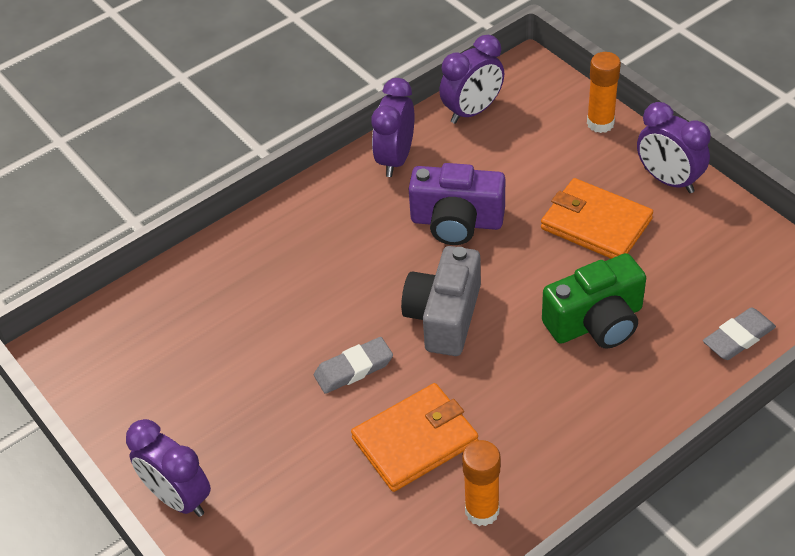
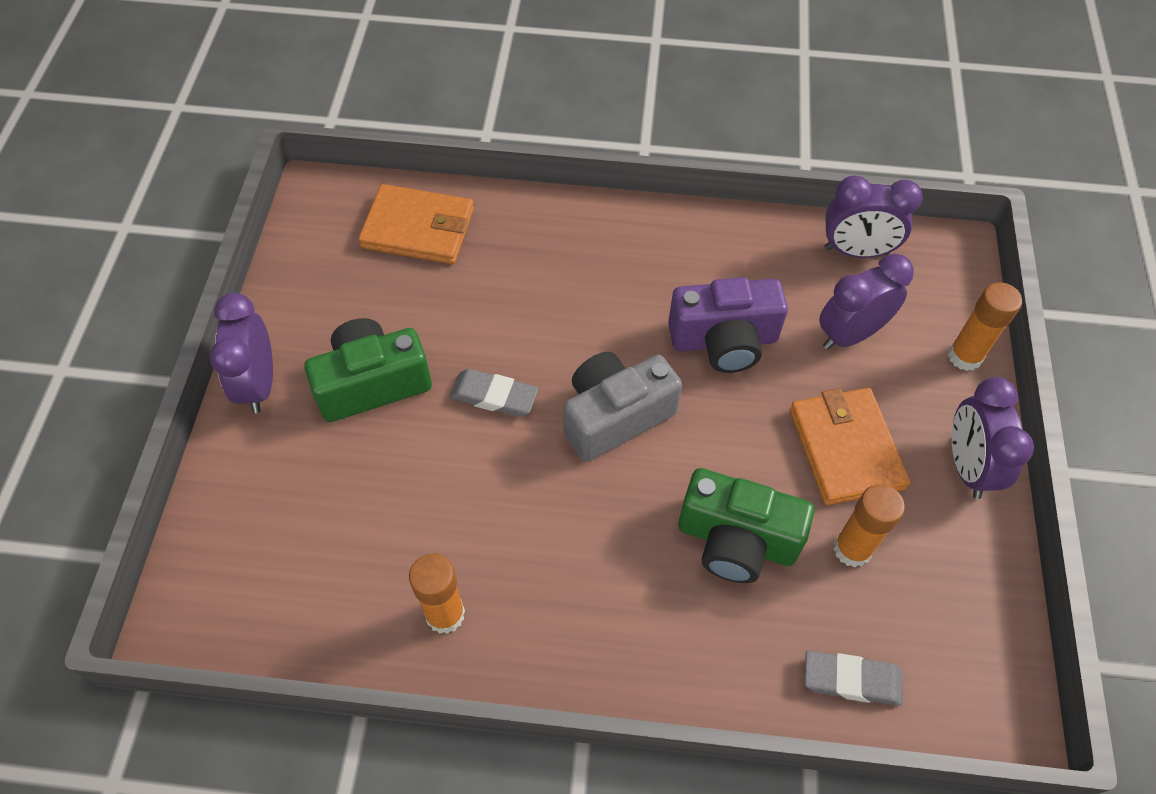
camera: 40 degrees right, 10 degrees up
(261, 429) = (372, 383): none -> green camera
(395, 159) = (738, 242): purple clock -> purple clock (850, 334)
(415, 440) = (467, 502): orange wallet -> orange wallet (418, 228)
(456, 222) = (724, 341): purple camera -> purple camera turned 60 degrees counterclockwise
(661, 273) = (852, 549): none -> orange glue stick

